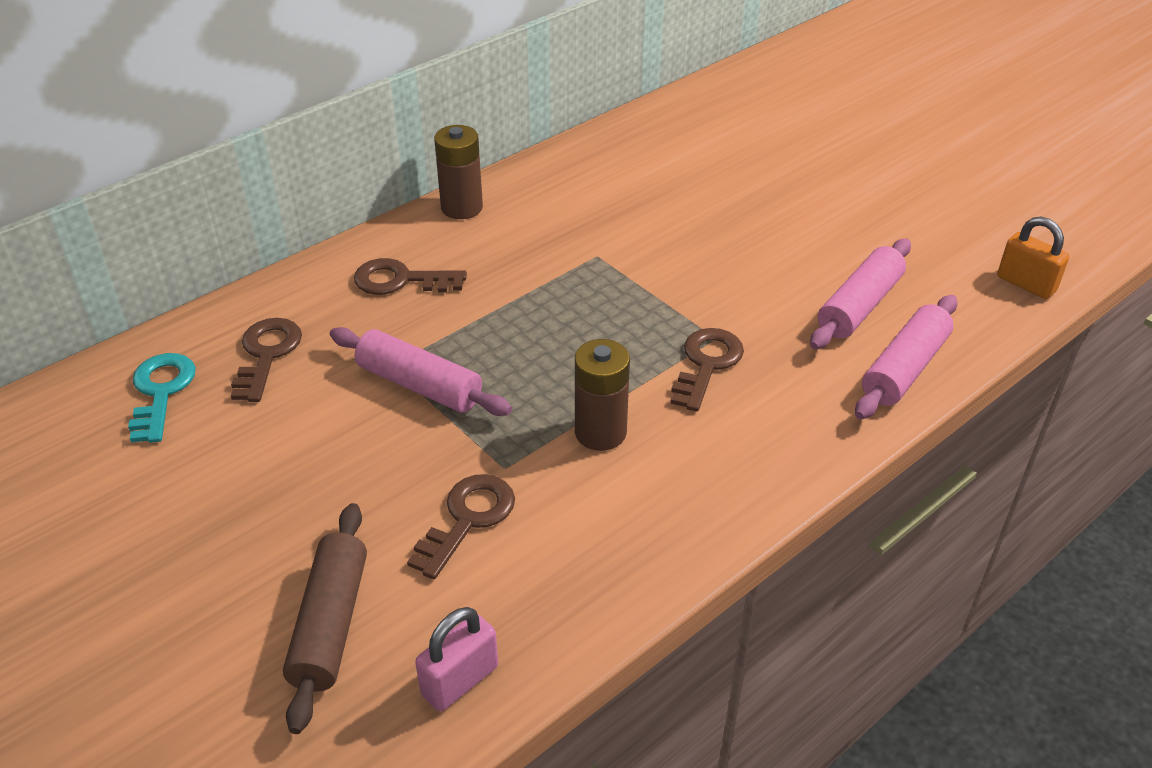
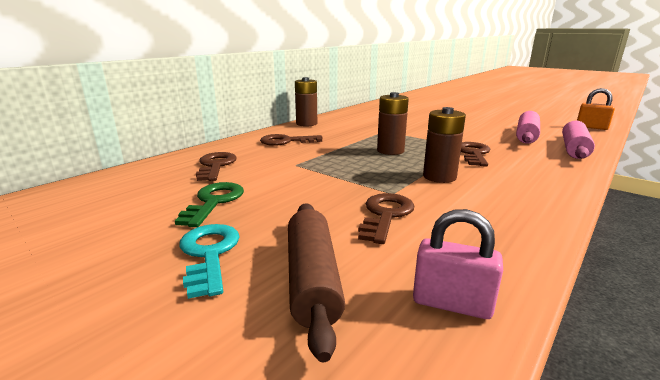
camera: 10 degrees left, 20 degrees down
(161, 392) = (146, 182): turquoise key -> turquoise key (209, 254)
(248, 457) = (214, 202): none -> green key
(419, 385) = (316, 169): pink rolling pin -> none
(460, 680) = (451, 303): pink padlock -> pink padlock turned 75 degrees clockwise
(567, 337) = (390, 151): none -> brown battery

